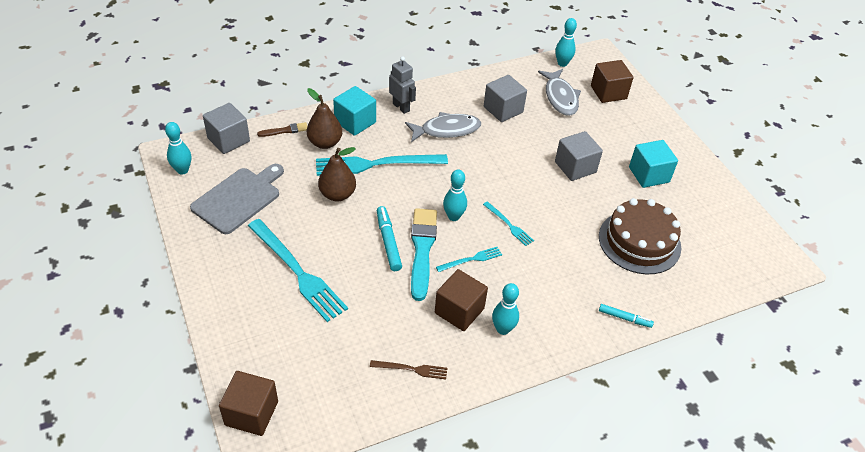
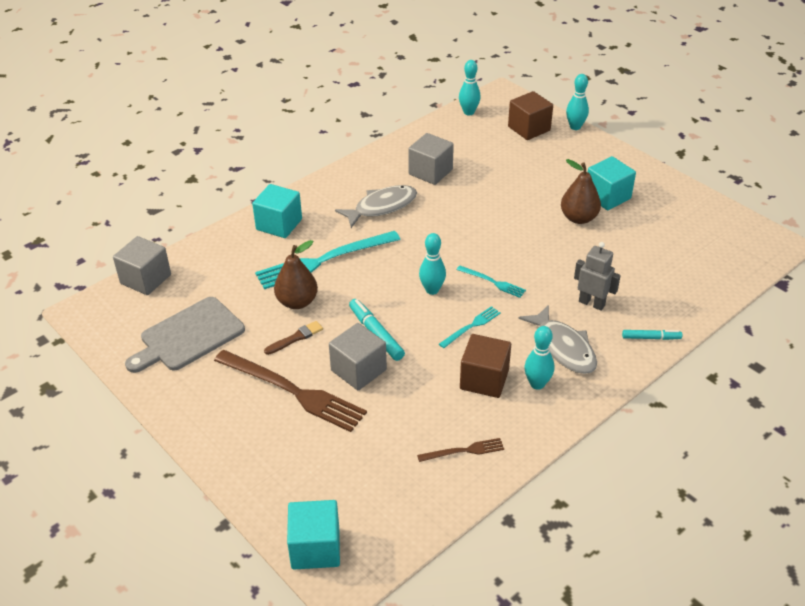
camera: 15 degrees left, 5 degrees down
(182, 170) = (108, 325): turquoise bowling pin -> turquoise bowling pin (575, 127)
(238, 198) = (188, 336): grey cutting board -> grey cutting board turned 150 degrees counterclockwise
(251, 413) = (315, 548): brown cube -> turquoise cube
(285, 130) = (205, 253): brown brush -> brown brush (295, 338)
(297, 272) = (293, 391): turquoise fork -> brown fork
(325, 143) = (256, 254): brown pear -> brown pear (578, 218)
(401, 107) = (321, 197): grey robot -> grey robot (591, 303)
(422, 250) = (416, 332): turquoise brush -> none
(560, 97) = (483, 145): grey fish -> grey fish (563, 347)
(575, 167) = (531, 208): grey cube -> grey cube (358, 370)
(639, 242) = (629, 262): brown cake -> none

